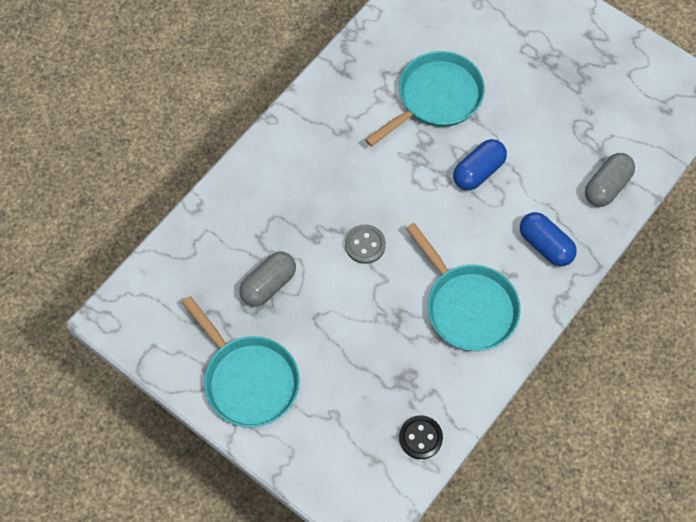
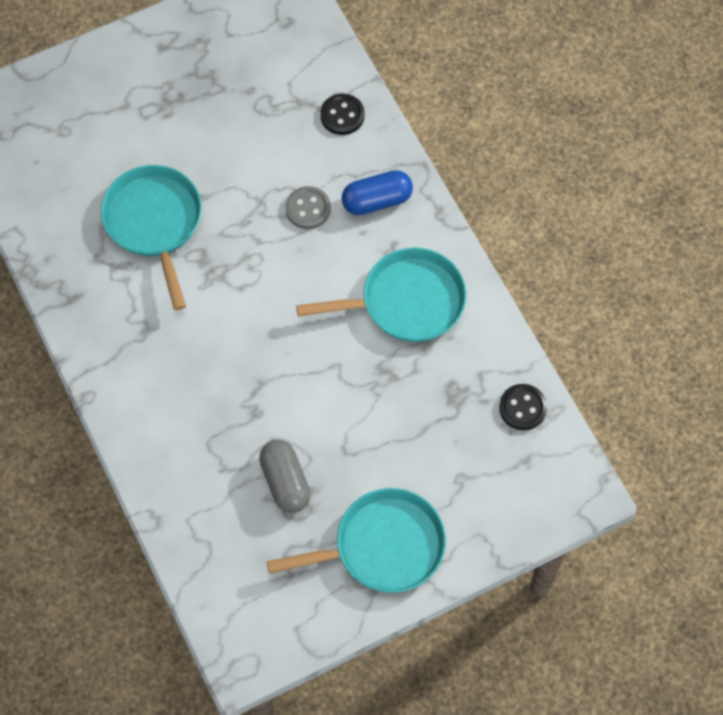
camera: 65 degrees left, 0 degrees up
(365, 245) = (289, 367): grey button -> grey button (308, 209)
(478, 171) = (263, 223): blue capsule -> none
(607, 186) = (342, 115): grey capsule -> black button

